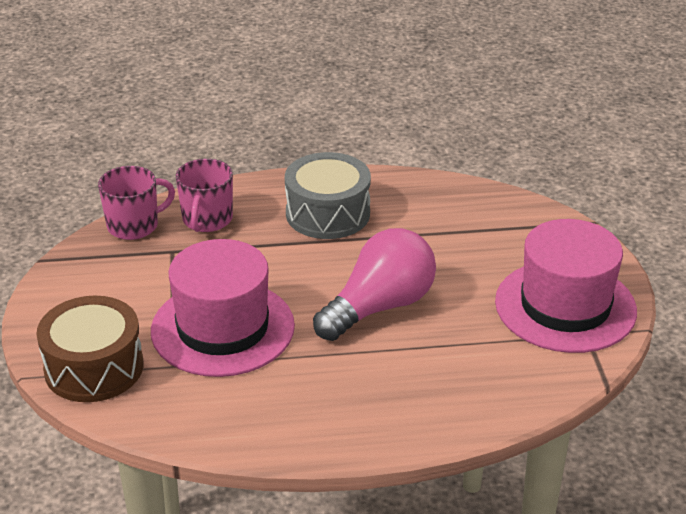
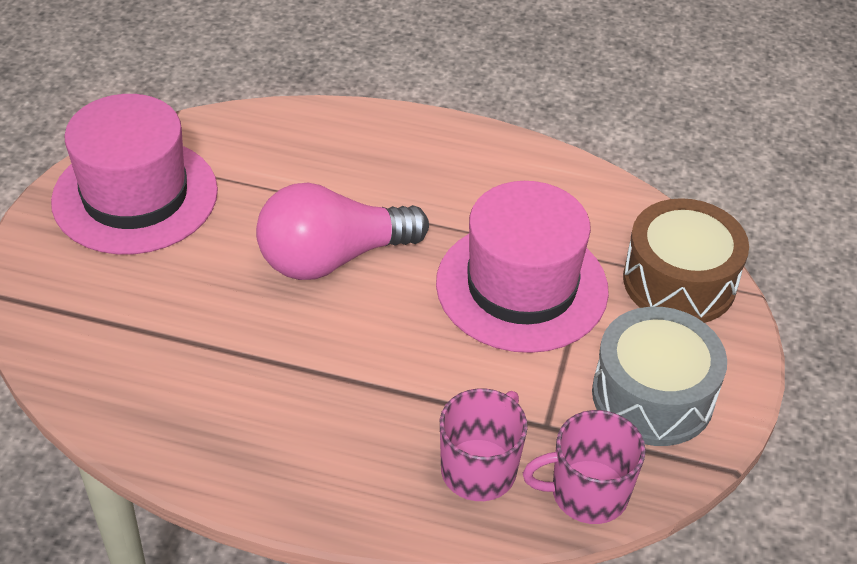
camera: 160 degrees left, 10 degrees up
(328, 213) = (307, 423): grey drum -> grey drum (652, 396)

